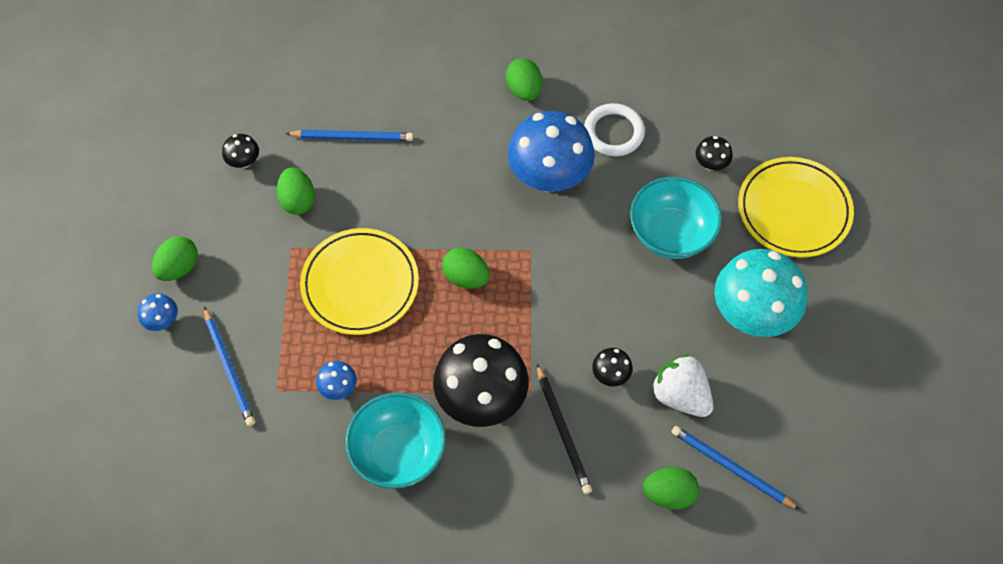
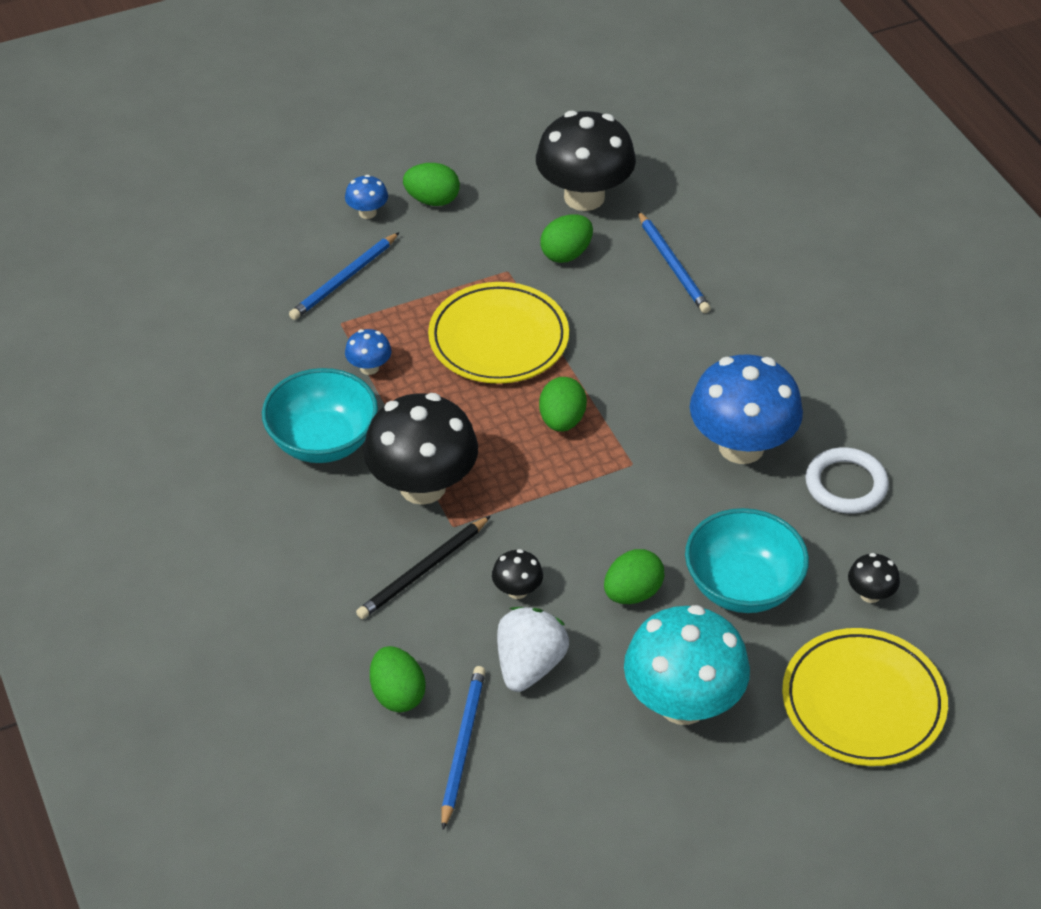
camera: 65 degrees right, 15 degrees down
(244, 161) = (584, 197): black mushroom -> black mushroom, size x2.30
(524, 90) = (843, 383): green egg -> green egg (632, 593)

